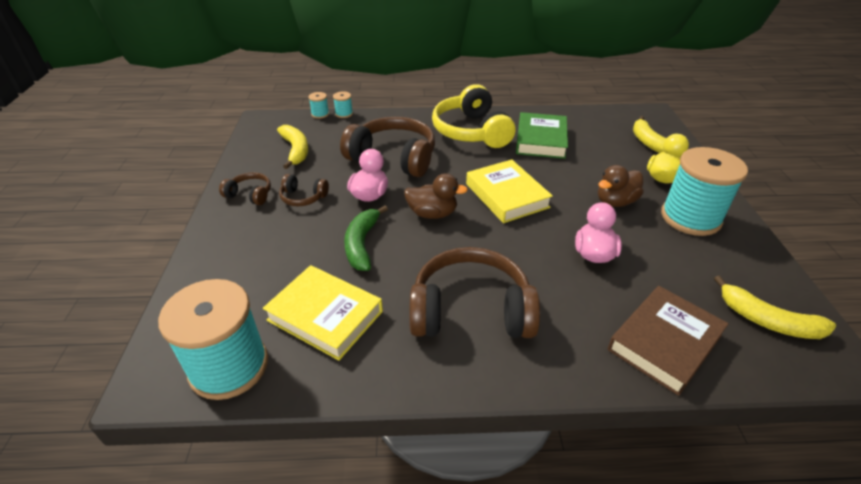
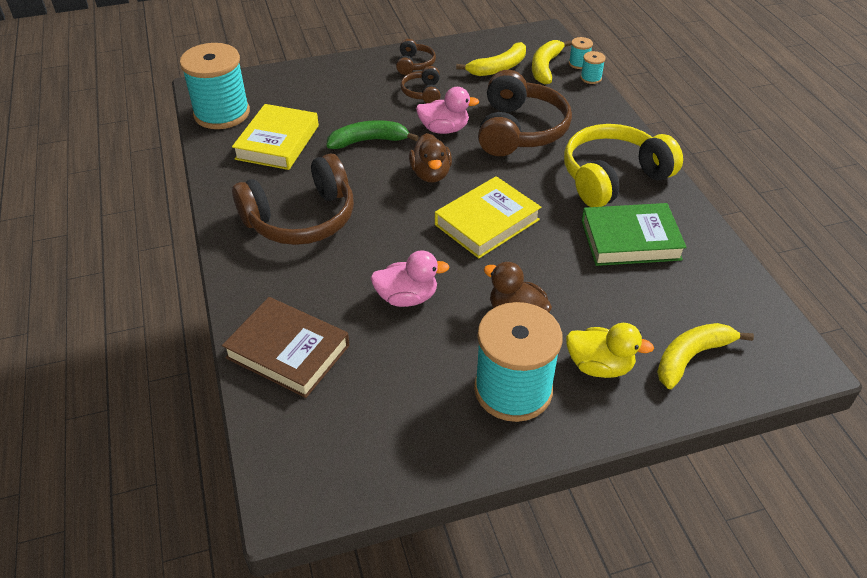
camera: 75 degrees right, 5 degrees up
(471, 310) = (301, 219): brown headphones -> brown headphones turned 75 degrees clockwise
(768, 321) = (337, 444): yellow banana -> yellow banana (545, 67)

